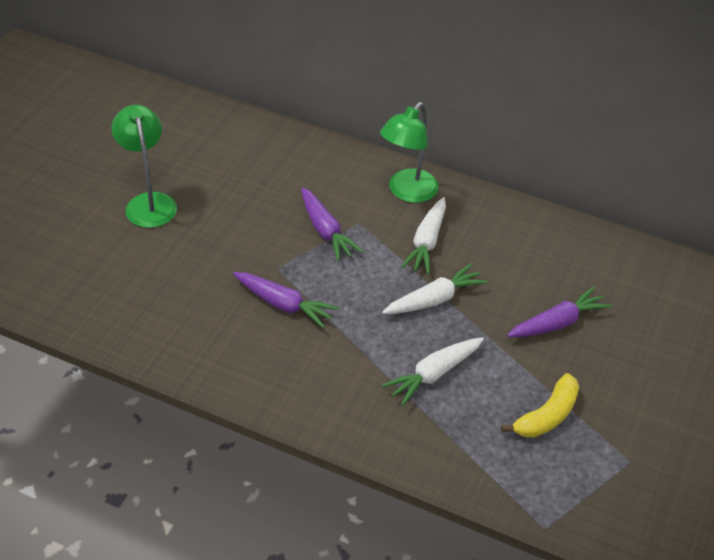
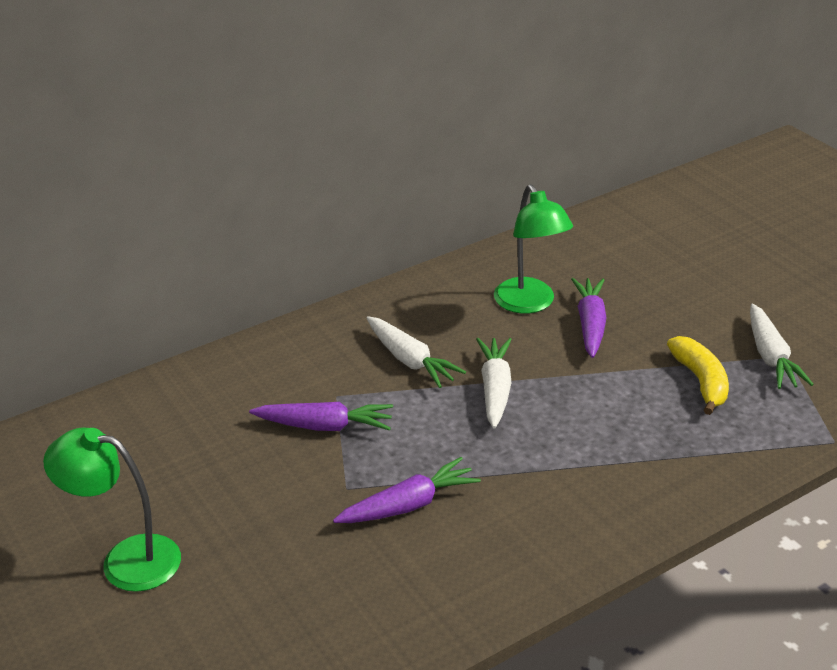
camera: 55 degrees left, 10 degrees down
(407, 192) = (324, 343): green lamp -> green lamp (529, 304)
(434, 374) = (596, 432): white carrot -> white carrot (770, 356)

